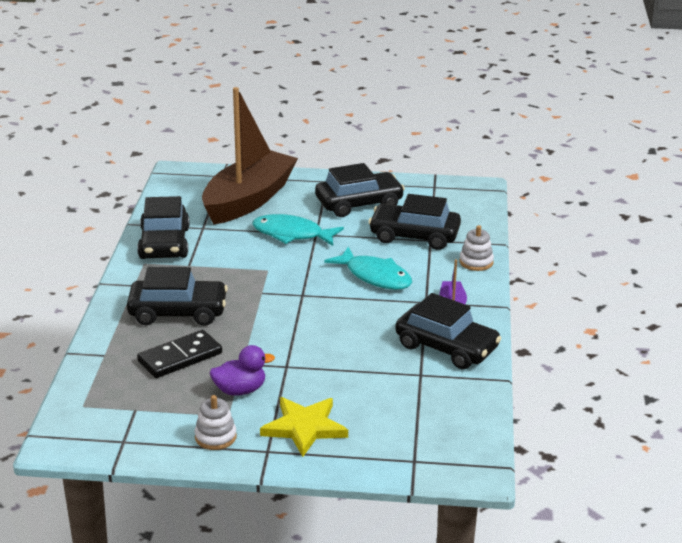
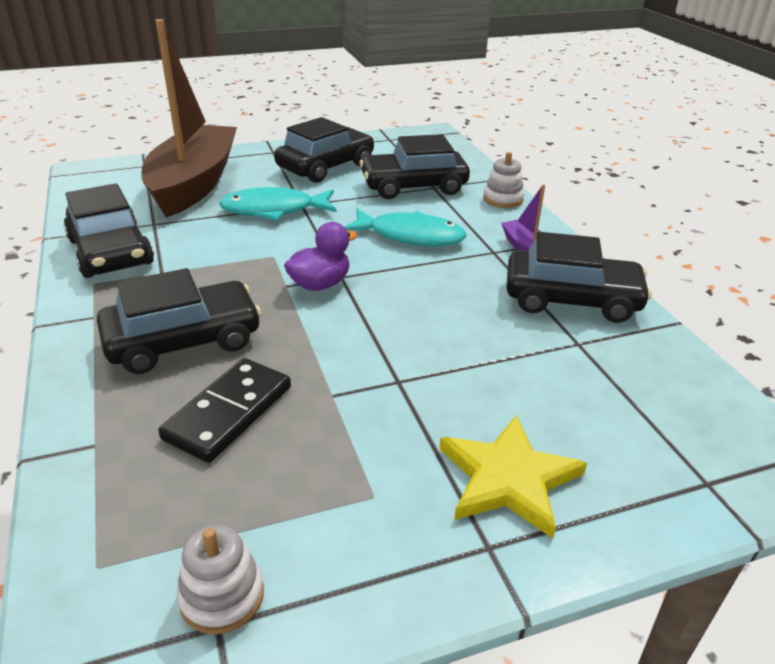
camera: 25 degrees left, 5 degrees up
(215, 437) = (384, 550): white stacking toy -> white stacking toy (222, 596)
(240, 390) = (361, 442): purple duck -> purple duck (320, 284)

